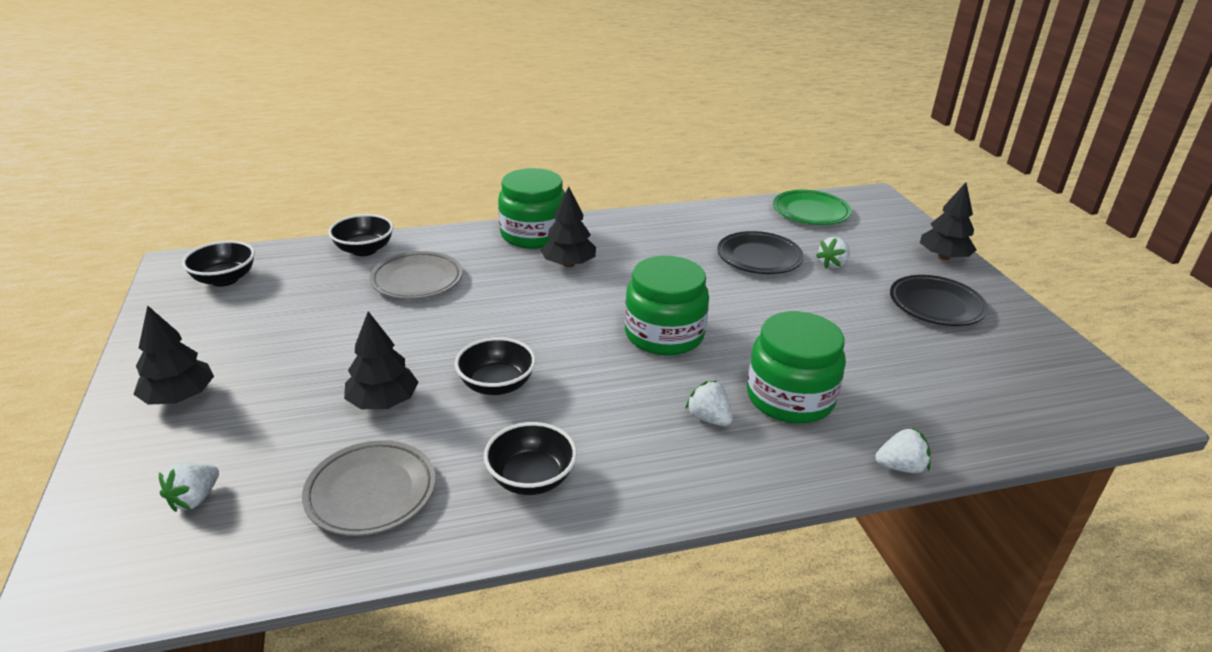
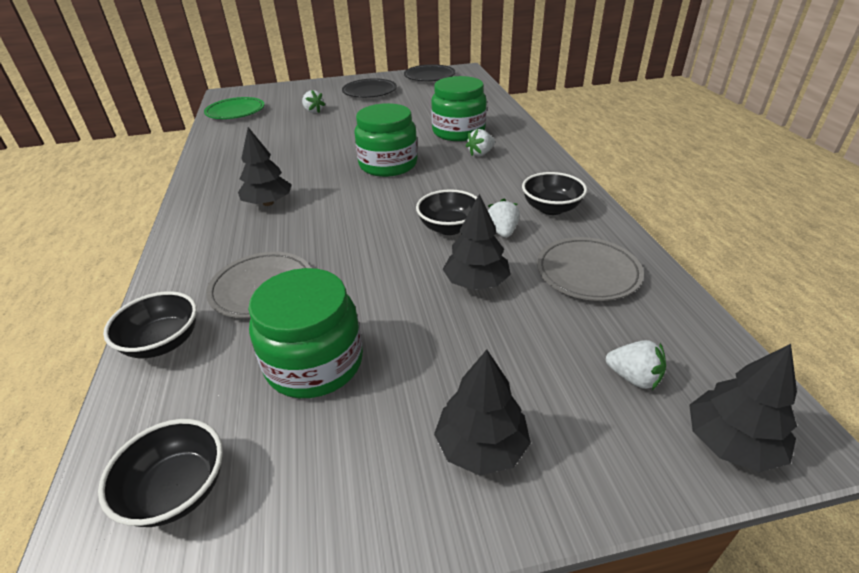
camera: 85 degrees left, 5 degrees up
(533, 235) = (199, 223): green jar -> green jar (314, 363)
(759, 258) = (294, 131): black plate -> black plate (429, 77)
(900, 467) = (512, 113): white strawberry -> white strawberry (502, 232)
(943, 257) = (317, 85): black tree -> black tree (731, 443)

